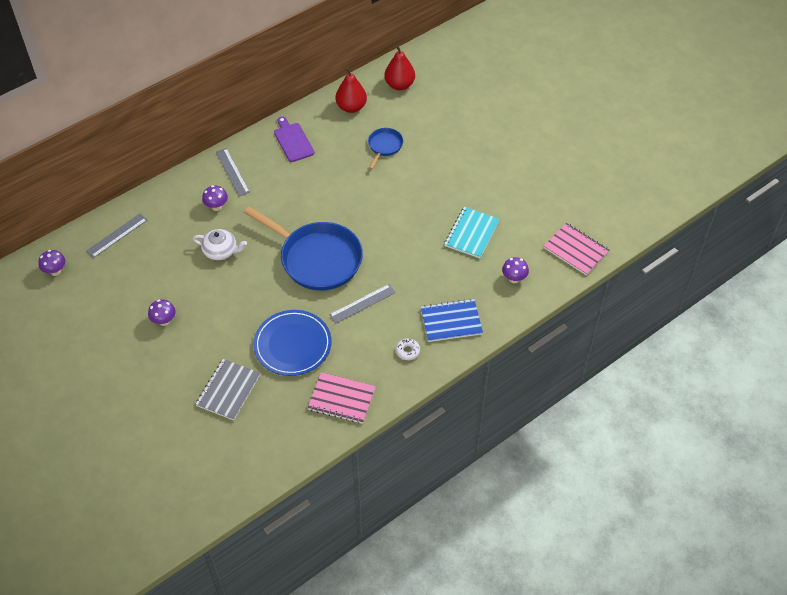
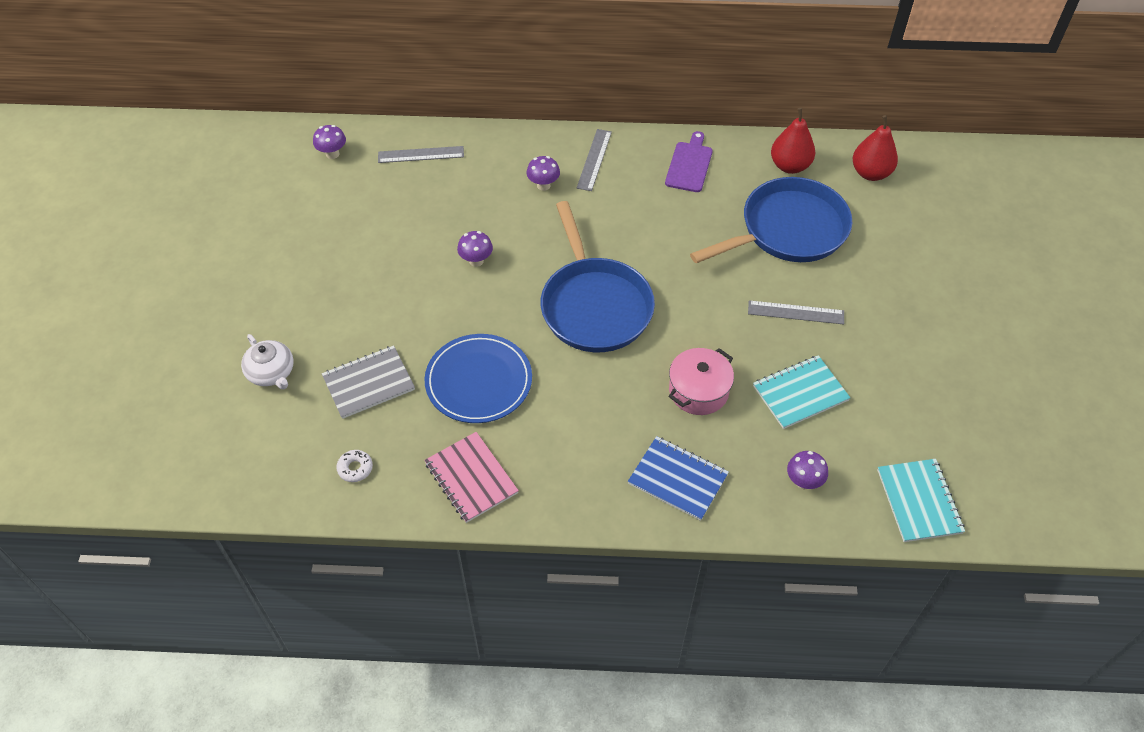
camera: 40 degrees right, 0 degrees up
(164, 321) = (379, 268): purple mushroom -> purple mushroom (476, 261)
(221, 251) = (503, 233): white teapot -> white teapot (271, 372)
(362, 304) = (596, 388): grey ruler -> grey ruler (796, 312)
(384, 146) = (788, 230): blue pan -> blue pan, size x2.14
(407, 351) = (594, 477): white donut -> white donut (355, 468)
(418, 268) = (698, 391): none -> pink pot
(576, 250) = (919, 501): pink notebook -> turquoise notebook

